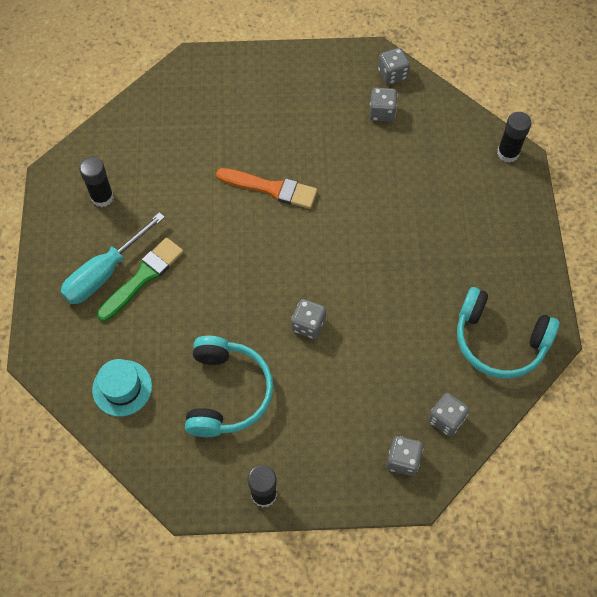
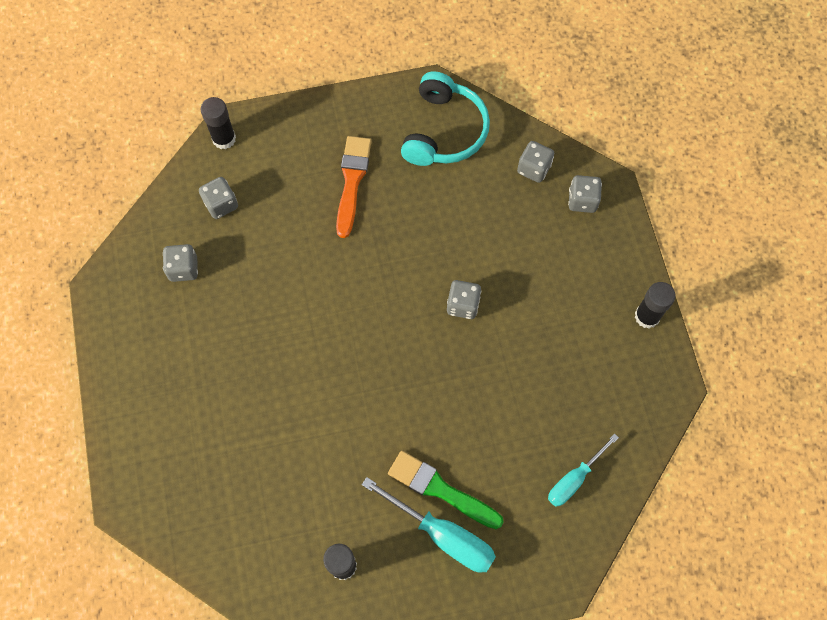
camera: 100 degrees left, 5 degrees up
(122, 388) = (574, 479): turquoise hat -> turquoise screwdriver
(227, 393) = (554, 370): turquoise headphones -> none
(271, 188) = (302, 371): orange brush -> orange brush (352, 181)
(392, 74) = (127, 264): grey dice -> grey dice (221, 204)

